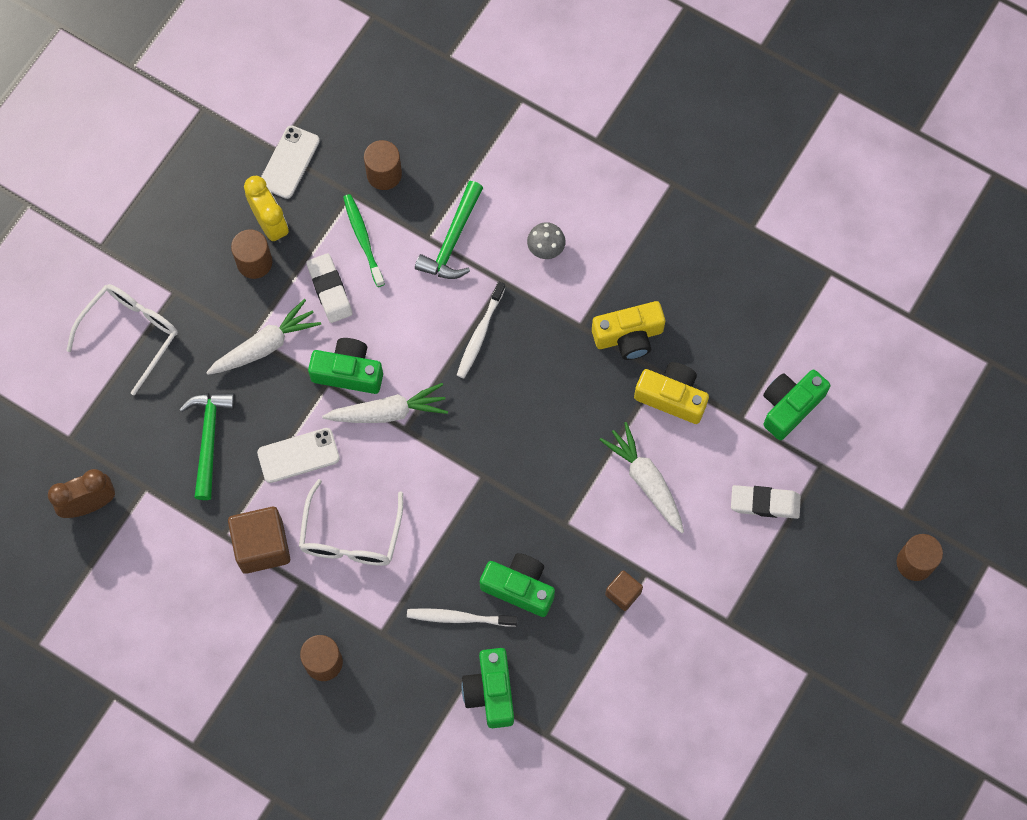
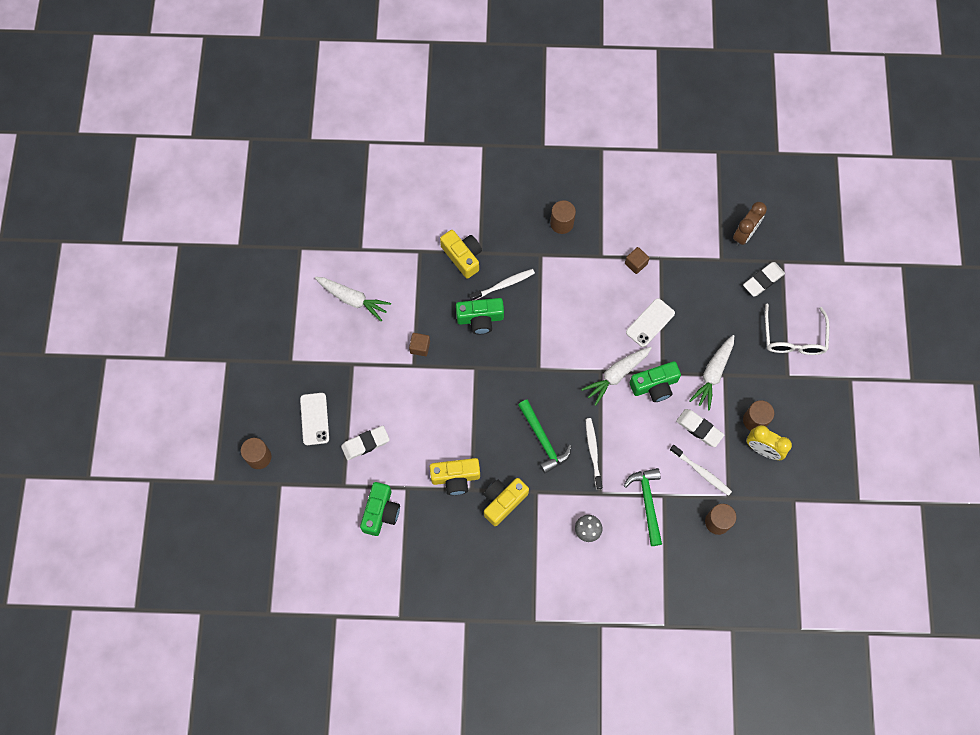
camera: 150 degrees right, 0 degrees up
(112, 428) = (763, 280): none -> white eraser
(209, 439) = (706, 304): green hammer -> green hammer (543, 440)
(262, 546) = (636, 263): brown cube -> brown cube, size x0.54
(289, 162) = (780, 496): white phone -> white phone (314, 419)
(351, 536) = (591, 295): white glasses -> none
(363, 239) = (701, 472): green toothbrush -> white toothbrush
(490, 692) = (462, 256): green camera -> yellow camera
(645, 480) = (443, 418): white carrot -> white carrot (353, 299)

